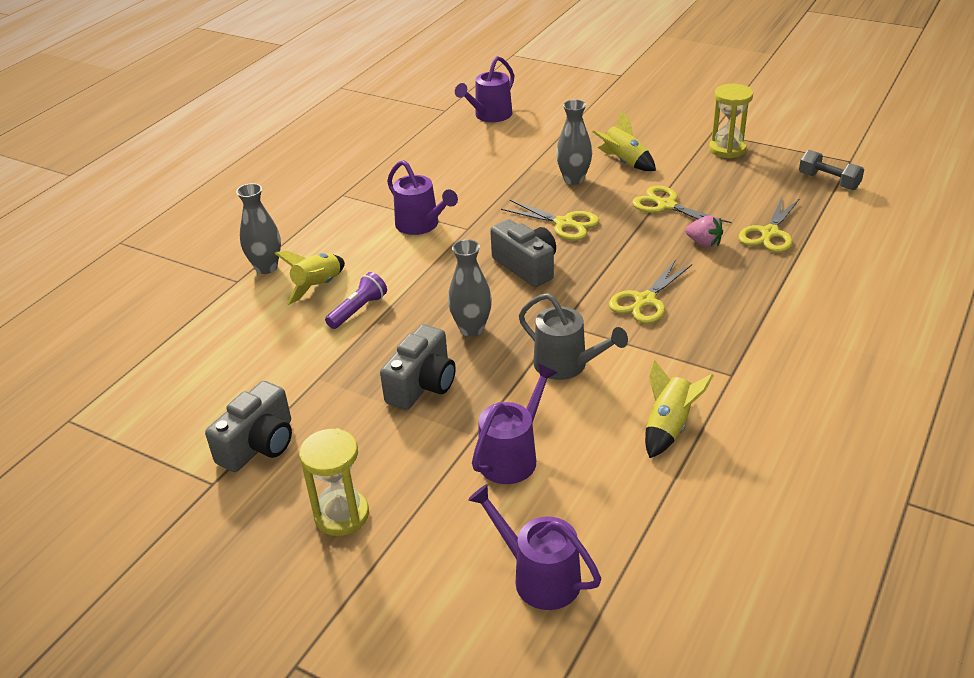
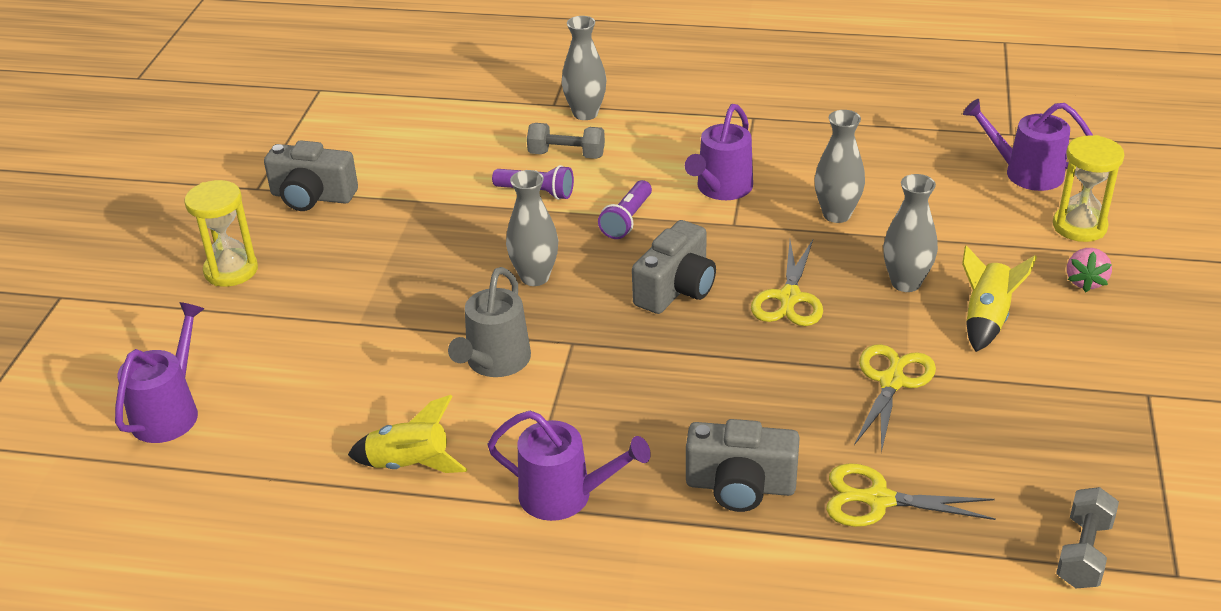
camera: 70 degrees right, 0 degrees up
(318, 286) = (566, 155): yellow rocket -> grey dumbbell
(422, 384) = (427, 268): grey camera -> grey camera (740, 486)
(429, 273) = (627, 220): none -> purple flashlight
(485, 187) = (836, 214): none -> grey vase
(512, 456) = (332, 356): purple watering can -> purple watering can (564, 496)
(645, 301) = (649, 402): yellow scissors -> none
(704, 243) = (813, 434): pink strawberry -> pink strawberry (1085, 281)
(727, 149) = (1104, 419): yellow hourglass -> yellow hourglass (1079, 226)

